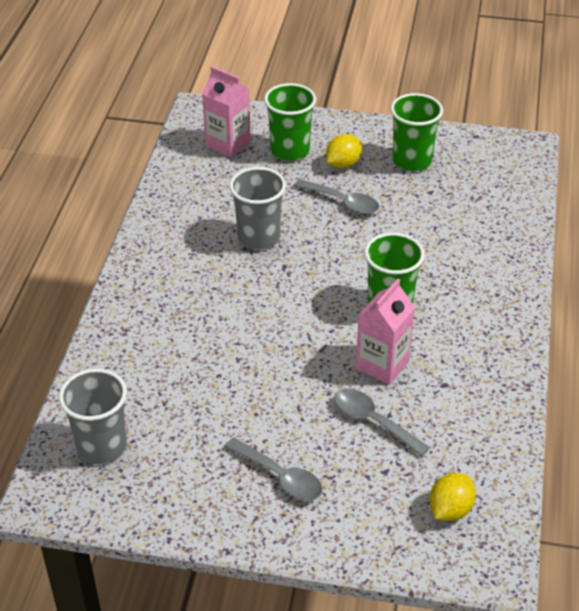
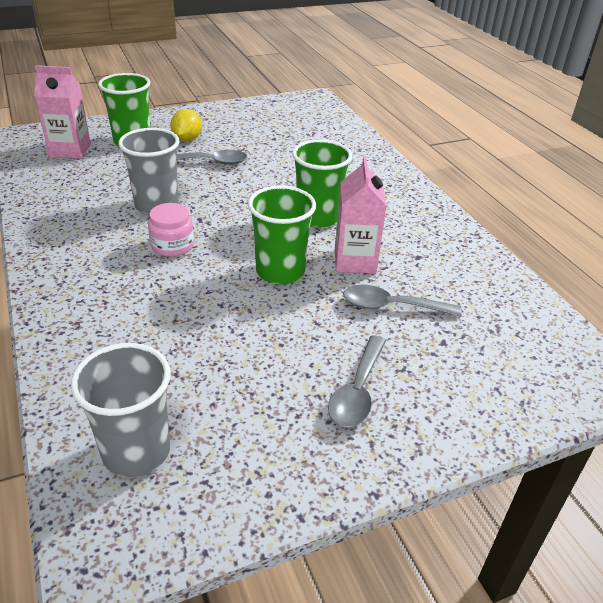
camera: 35 degrees left, 5 degrees down
(241, 286) = (172, 245): none -> pink jar
(280, 476) = (357, 391): grey spoon -> grey spoon turned 105 degrees clockwise
(412, 161) = (241, 124): green cup -> green cup (280, 271)
(450, 510) = (527, 349): yellow lemon -> none

